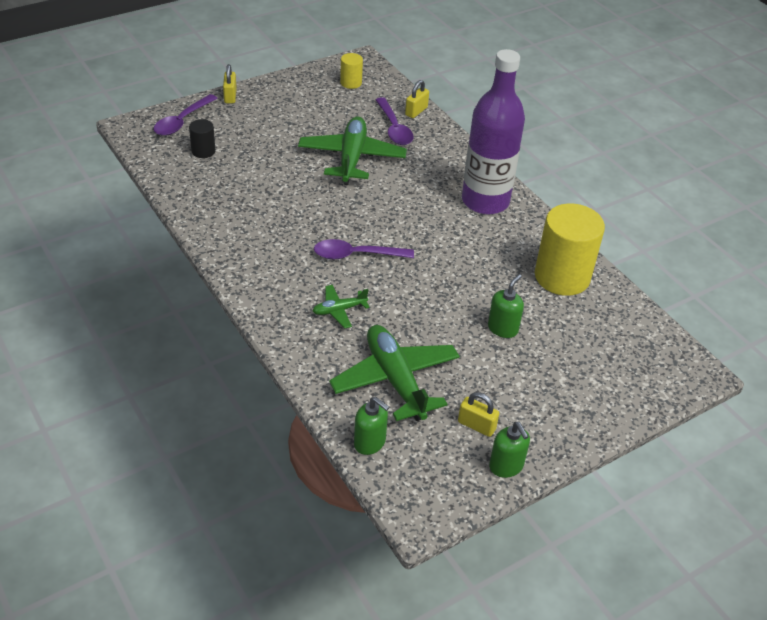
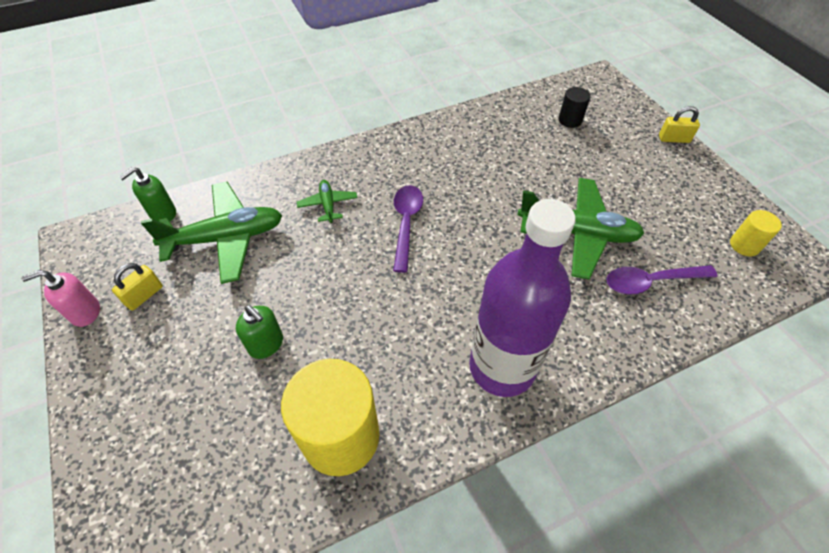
camera: 100 degrees right, 10 degrees up
(182, 121) = (617, 107): purple spoon -> none
(416, 111) = (699, 312): yellow padlock -> none
(506, 466) = (85, 312): green soap dispenser -> pink soap dispenser

